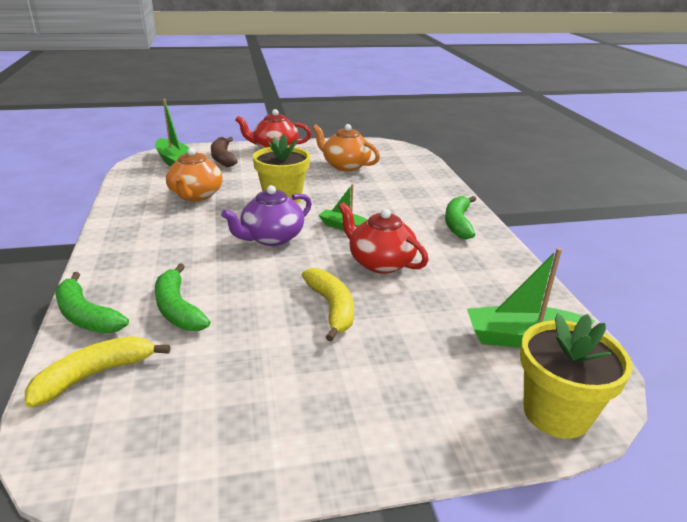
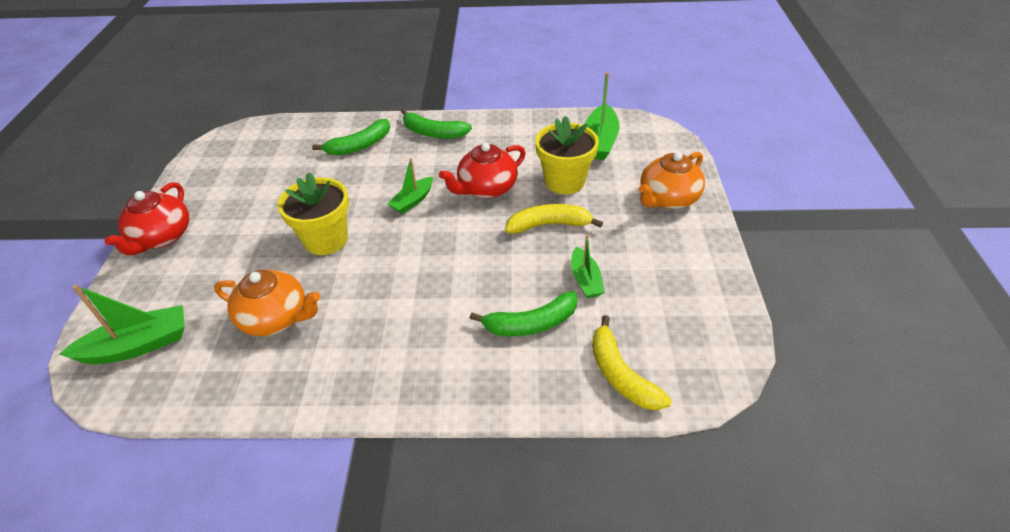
camera: 75 degrees left, 15 degrees up
(86, 316) = (530, 395): green banana -> green banana (359, 145)
(223, 158) = (158, 291): brown banana -> none
(242, 341) = (585, 280): none -> green boat
(271, 238) = (416, 254): purple teapot -> none
(345, 166) = (260, 182): orange teapot -> orange teapot (667, 199)
(556, 413) = (669, 148): yellow flower pot -> yellow flower pot (564, 181)

